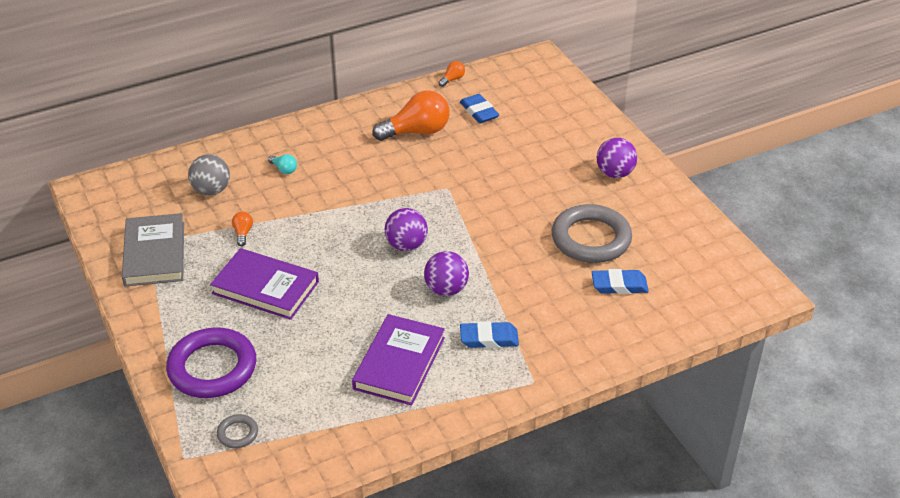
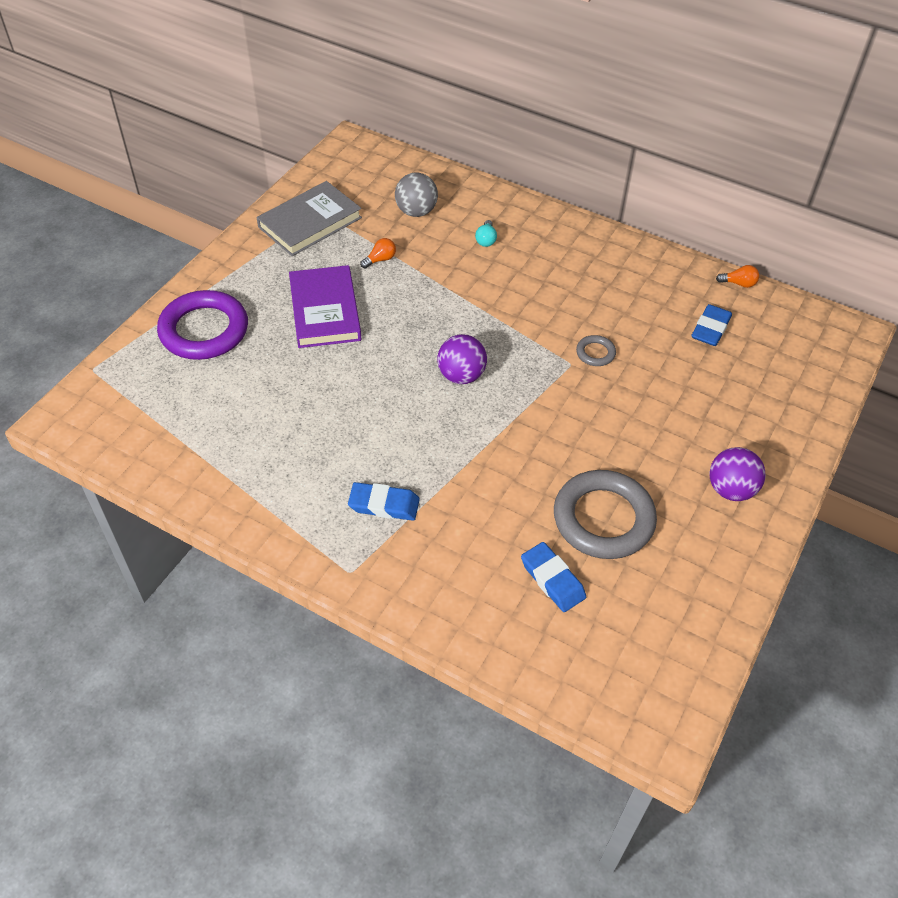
camera: 55 degrees right, 10 degrees up
(237, 433) = (140, 387): grey ring -> grey ring (595, 353)
(399, 363) = (300, 452): purple book -> none
(416, 132) = (630, 299): orange light bulb -> none
(446, 289) = (425, 436): purple ball -> none
(489, 338) = (384, 505): blue eraser -> blue eraser turned 45 degrees counterclockwise

